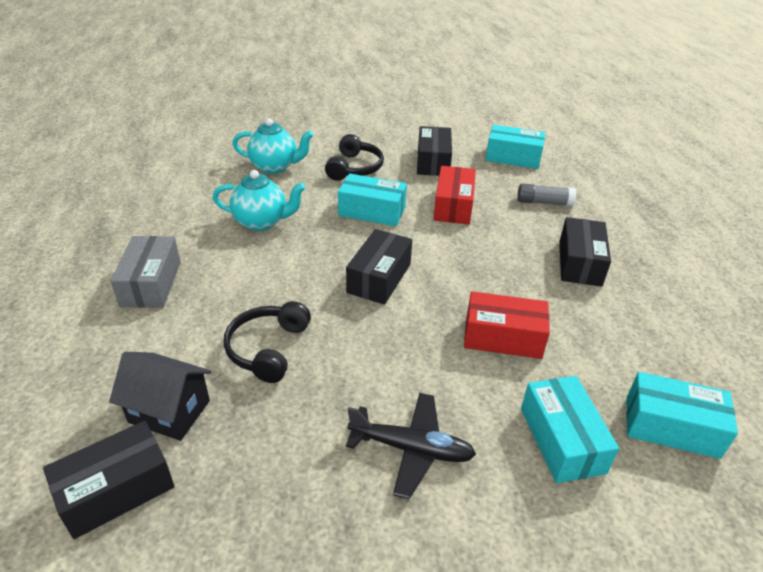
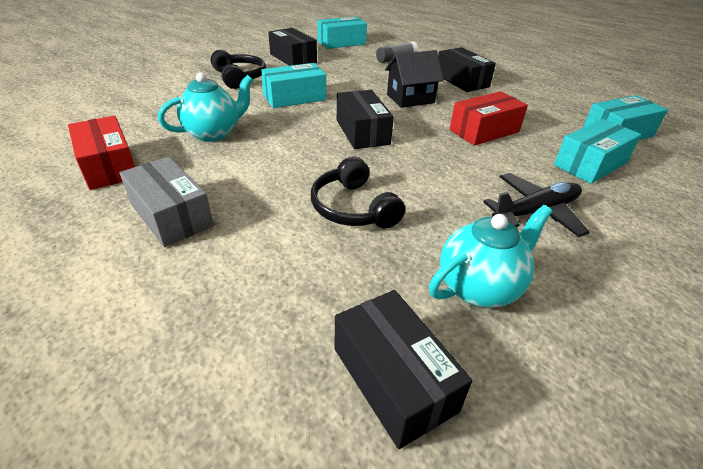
camera: 40 degrees left, 0 degrees up
(116, 490) = (393, 379): black box -> black box turned 45 degrees counterclockwise
(169, 411) = (343, 293): black house -> black house (410, 99)
(275, 167) = (167, 96): turquoise teapot -> turquoise teapot (479, 287)
(453, 206) = (345, 77): red box -> red box (108, 166)
(562, 440) = (590, 164): turquoise box -> turquoise box turned 75 degrees counterclockwise

